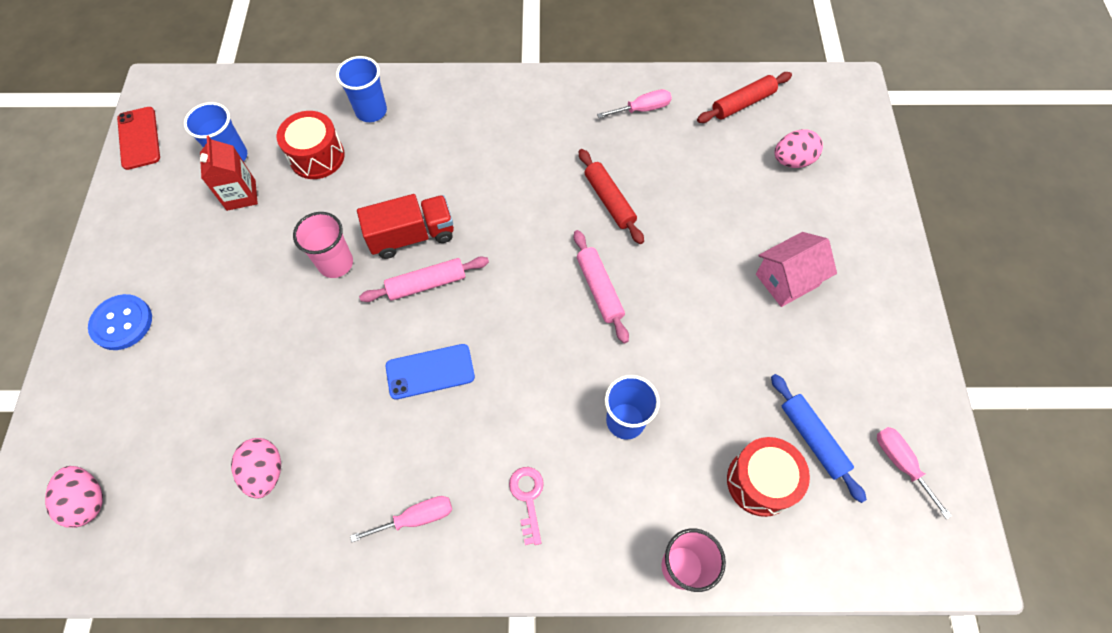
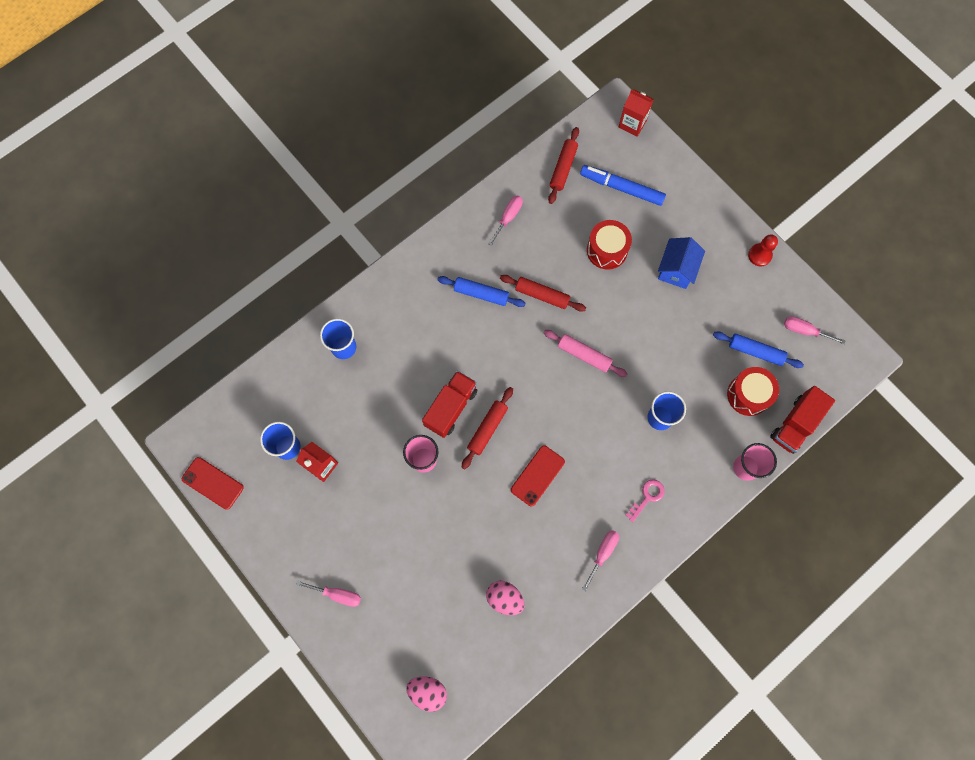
camera: 40 degrees left, 10 degrees up
(122, 323) = (337, 594): blue button -> pink screwdriver
(317, 157) = (342, 404): red drum -> red drum (607, 250)
(426, 284) = (487, 429): pink rolling pin -> red rolling pin
(430, 371) = (537, 475): blue phone -> red phone
(528, 498) = (647, 497): pink key -> pink key turned 90 degrees clockwise
(548, 156) = (481, 294): none -> blue rolling pin
(787, 280) = (676, 269): pink house -> blue house
(792, 161) = (621, 188): pink egg -> blue marker
(796, 568) = (795, 424): none -> red truck
(858, 111) = (632, 124): none -> red carton
(908, 336) = (759, 255): none -> red pawn

